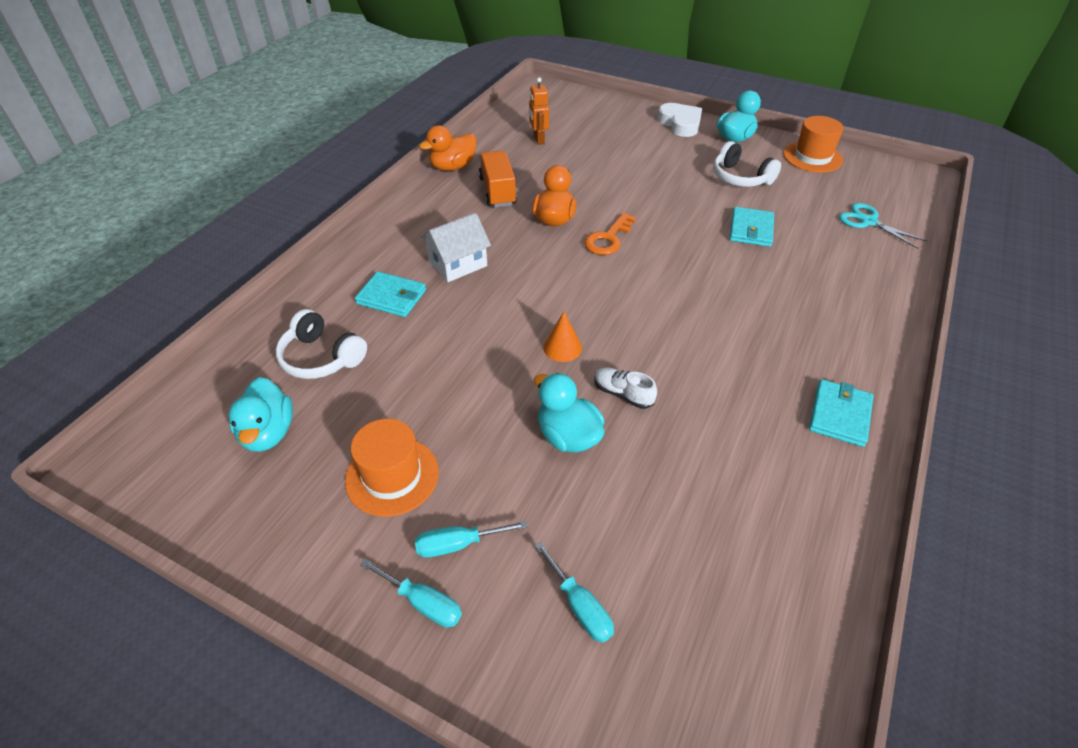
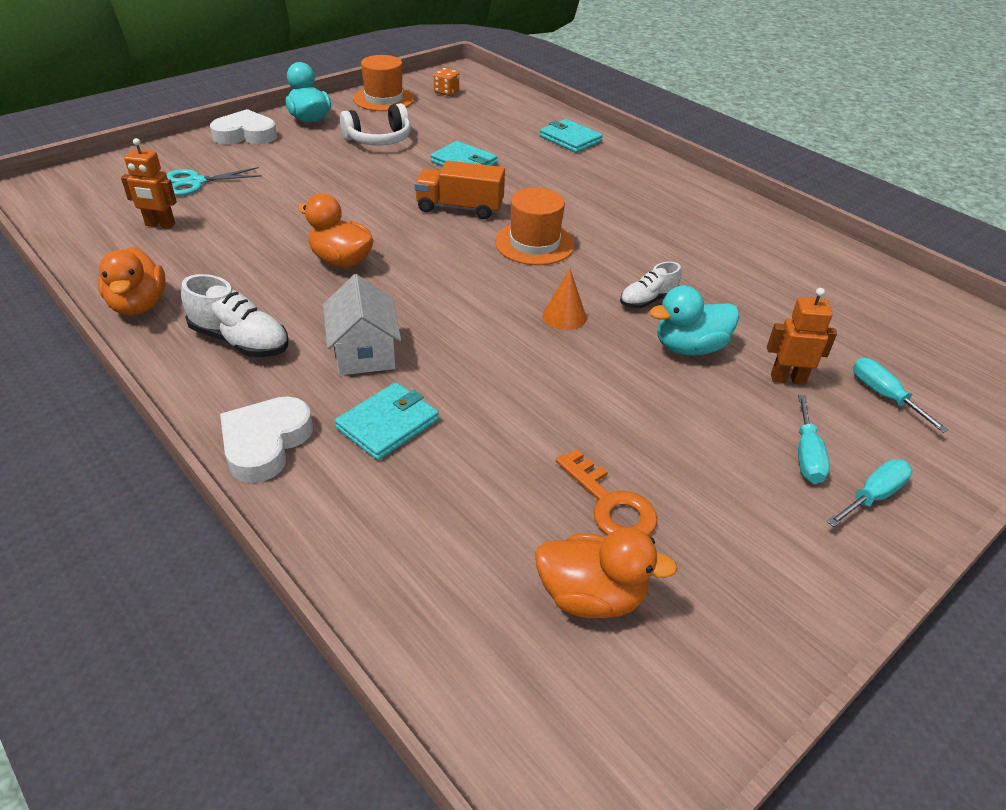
camera: 70 degrees left, 5 degrees down
(268, 433) = (591, 596): turquoise duck -> orange duck
(321, 358) = (469, 517): white headphones -> none
(354, 256) = (265, 443): none -> white heart
(392, 476) = (704, 486): orange hat -> orange hat (534, 243)
(441, 213) = (240, 341): none -> white shoe
(497, 191) = (240, 284): orange truck -> orange truck (459, 208)
(562, 517) = (787, 379): none -> orange robot
(580, 606) = (884, 396): turquoise screwdriver -> turquoise screwdriver turned 105 degrees counterclockwise
(608, 239) = (409, 238): orange key -> orange key (610, 504)
(839, 415) = (716, 208): turquoise wallet -> turquoise wallet (570, 139)
(868, 221) = (499, 113): turquoise scissors -> turquoise scissors (195, 182)
(869, 182) = (446, 92): none -> orange dice

